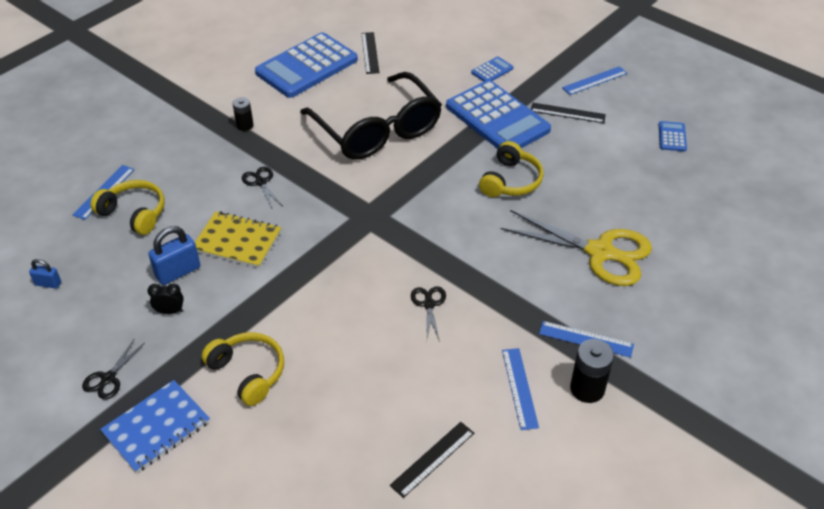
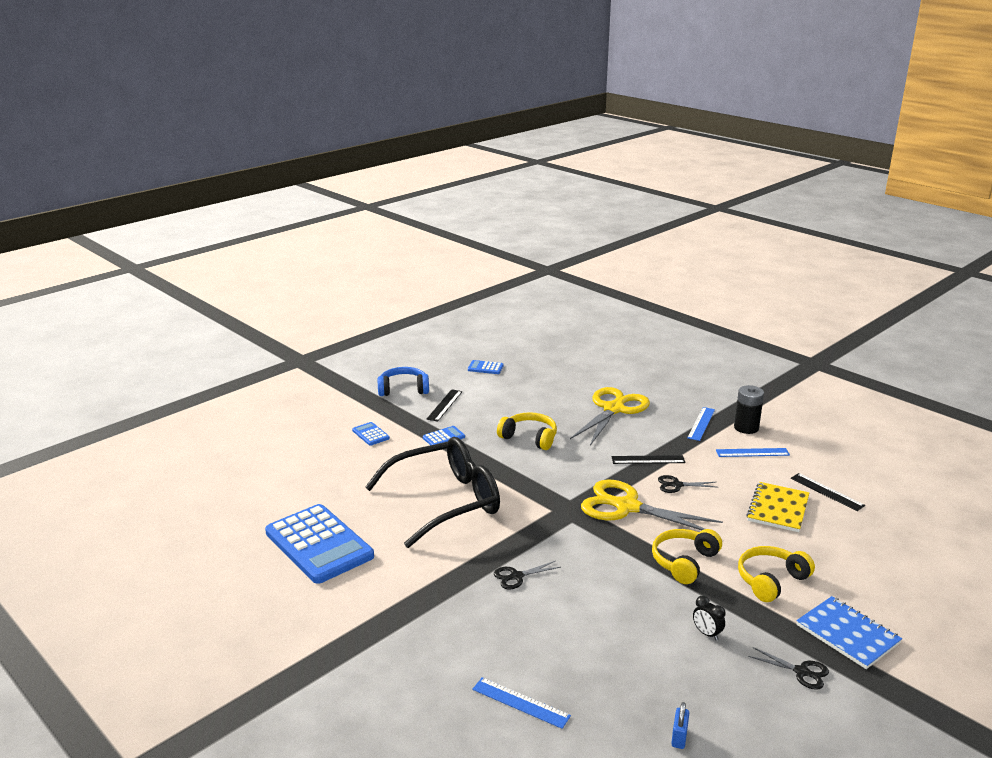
camera: 85 degrees left, 20 degrees down
(134, 213) = (560, 672): yellow headphones -> yellow headphones (684, 562)
(170, 311) = (707, 634): black clock -> black clock turned 45 degrees counterclockwise
(178, 272) = (652, 631): blue padlock -> none
(237, 241) = (605, 591): yellow notebook -> yellow notebook (778, 509)
(245, 125) = (416, 590): black battery -> none
(370, 53) = (311, 501): black ruler -> black ruler (648, 460)
(379, 260) = (627, 507): none -> yellow scissors
(497, 118) = (444, 437): blue calculator -> blue calculator, size x0.42
(594, 80) = (403, 389): blue ruler -> blue headphones

